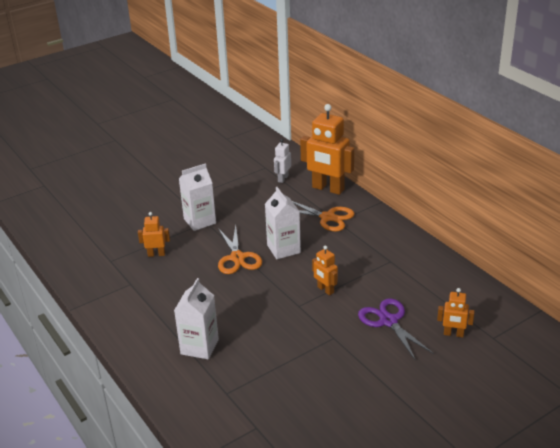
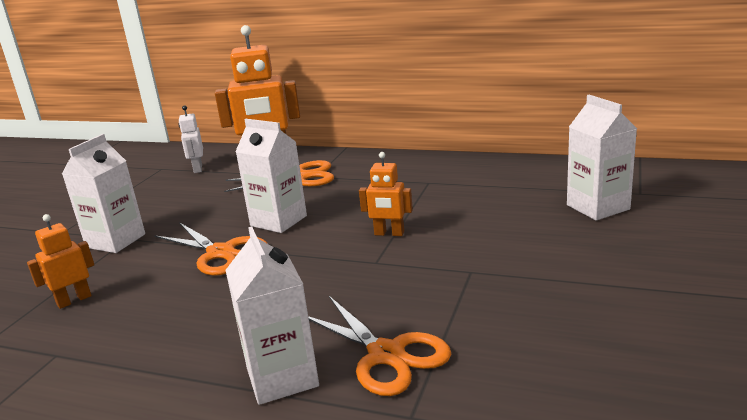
camera: 35 degrees left, 10 degrees down
(247, 360) = (386, 354): none -> orange scissors
(388, 321) = (511, 227): purple scissors -> none
(453, 334) = (598, 207): orange robot -> white carton

